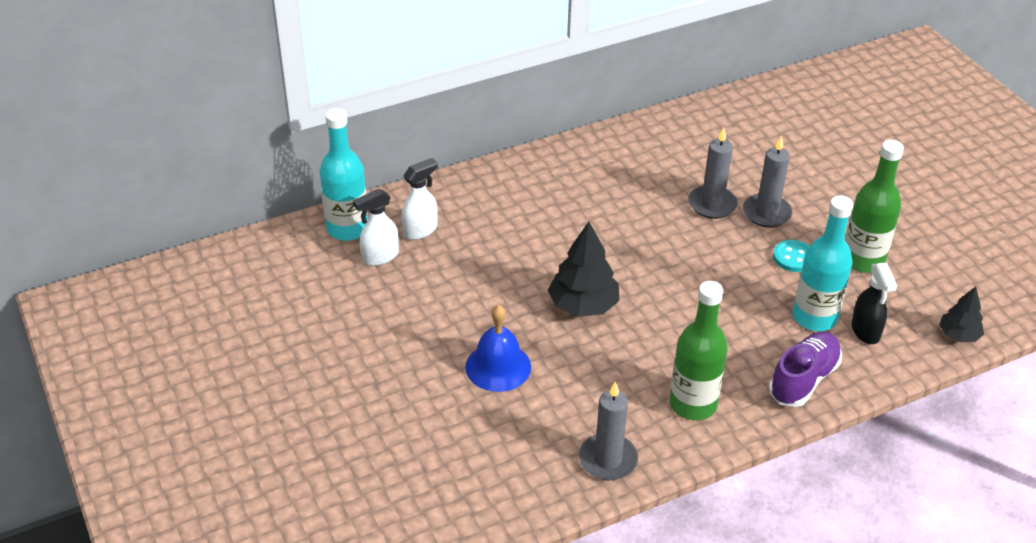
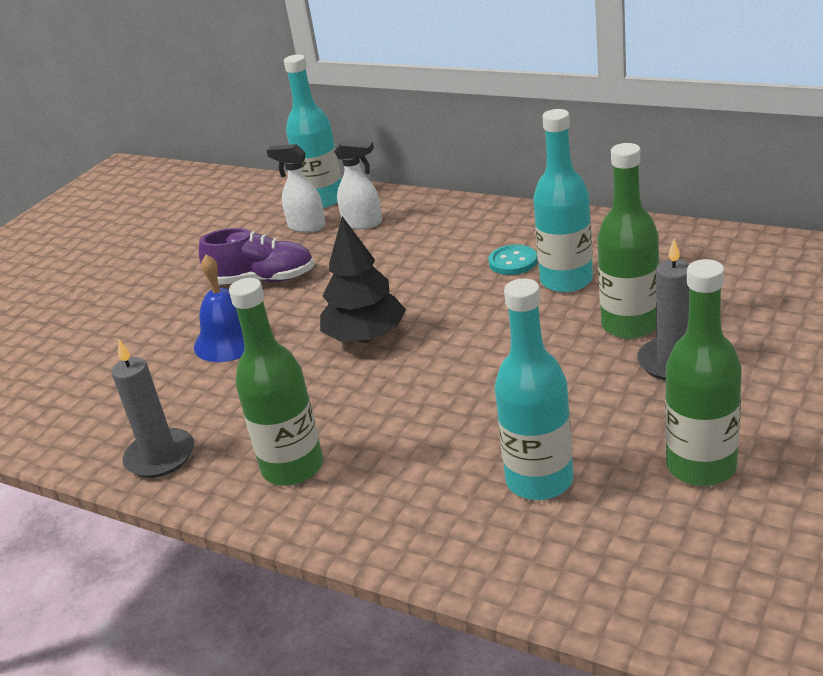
camera: 60 degrees right, 10 degrees down
(632, 196) = (566, 280): none -> turquoise bottle
(712, 204) = (630, 325): grey candle -> green bottle
(793, 257) = (624, 416): turquoise button -> turquoise button (513, 262)
(803, 380) = (418, 524): purple shoe -> purple shoe (262, 280)
(865, 331) = (567, 532): black spray bottle -> none
(958, 335) = (674, 620): black tree -> none

